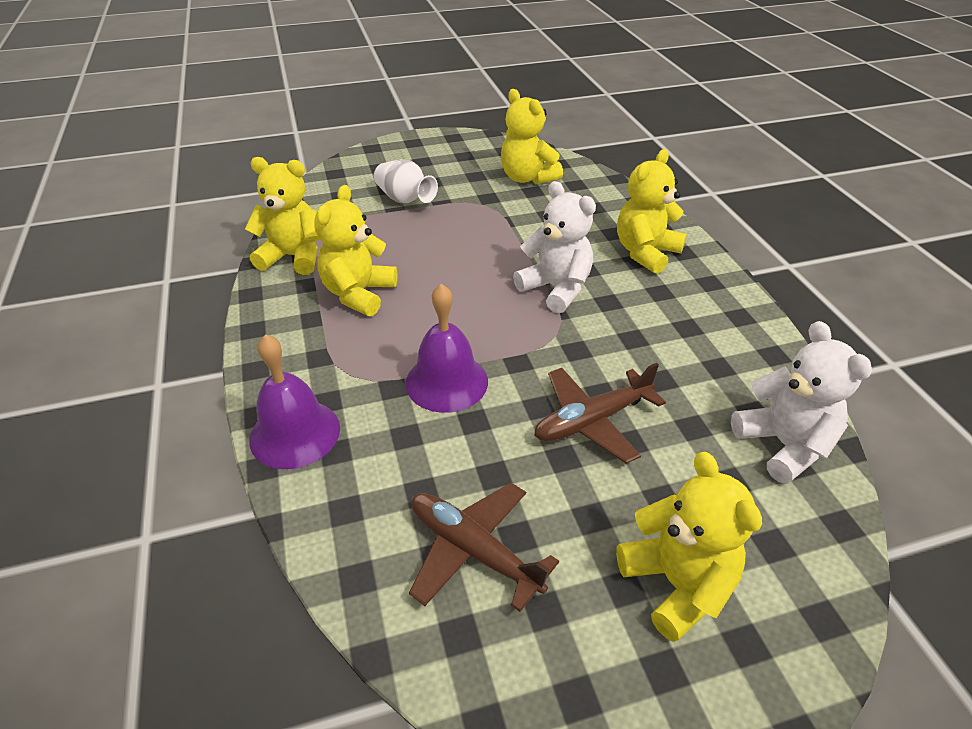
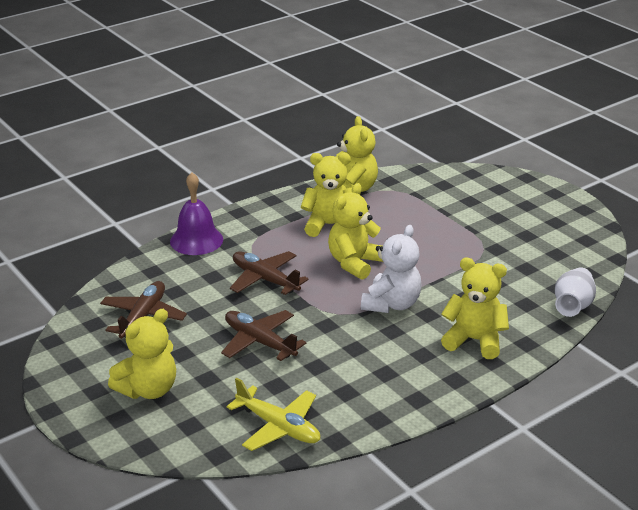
camera: 70 degrees right, 10 degrees down
(405, 200) = (459, 212): white vase -> white vase (572, 306)
(446, 382) = (265, 279): purple bell -> brown plane
(527, 178) = (546, 261): yellow teddy bear -> yellow teddy bear (354, 263)
(783, 445) = (278, 427): white teddy bear -> yellow plane

